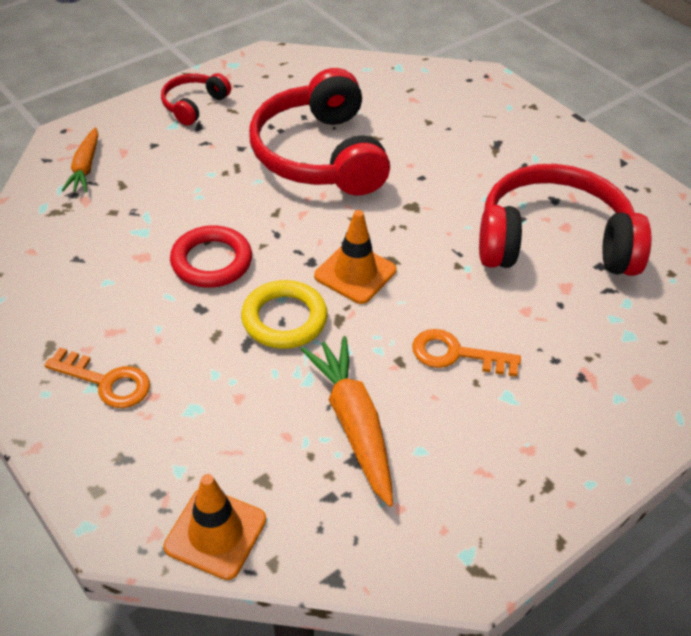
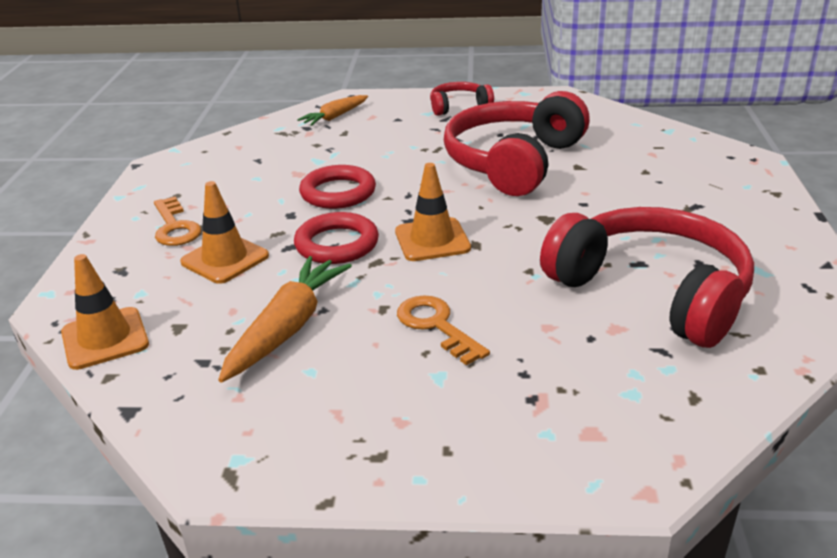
camera: 45 degrees right, 15 degrees down
(207, 389) = (225, 259): none -> orange traffic cone
(284, 319) = (337, 244): yellow ring -> red ring

